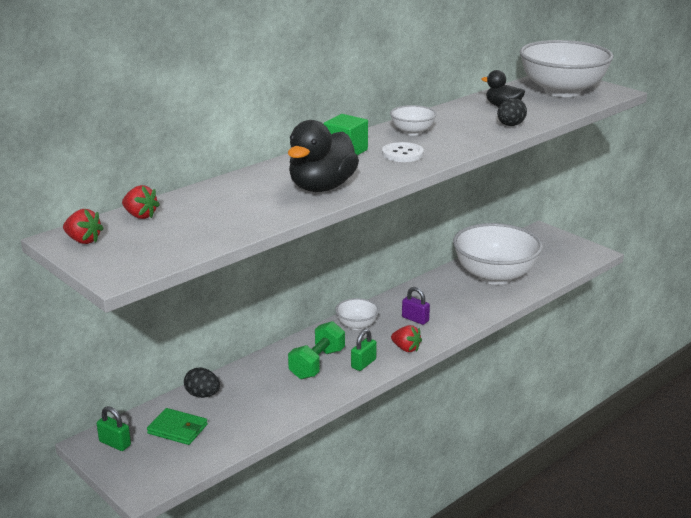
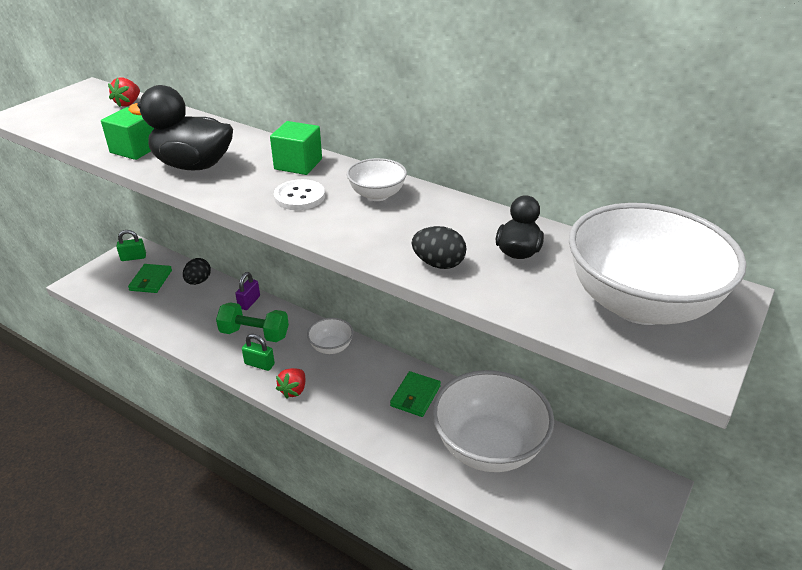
camera: 75 degrees right, 10 degrees up
(83, 240) = (82, 94): red strawberry -> none
(115, 443) = (133, 257): green padlock -> green padlock turned 60 degrees clockwise
(269, 210) = (135, 149): none -> green cube
(415, 319) = (356, 388): purple padlock -> purple padlock (249, 302)
(434, 295) = (415, 396): none -> green wallet

